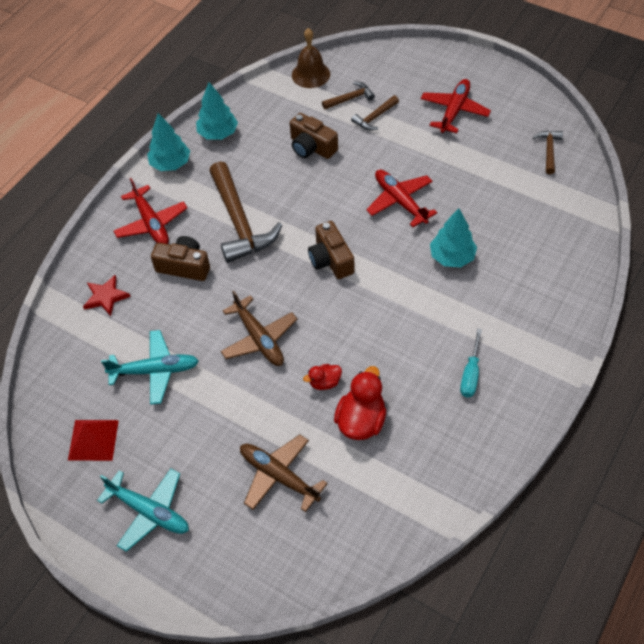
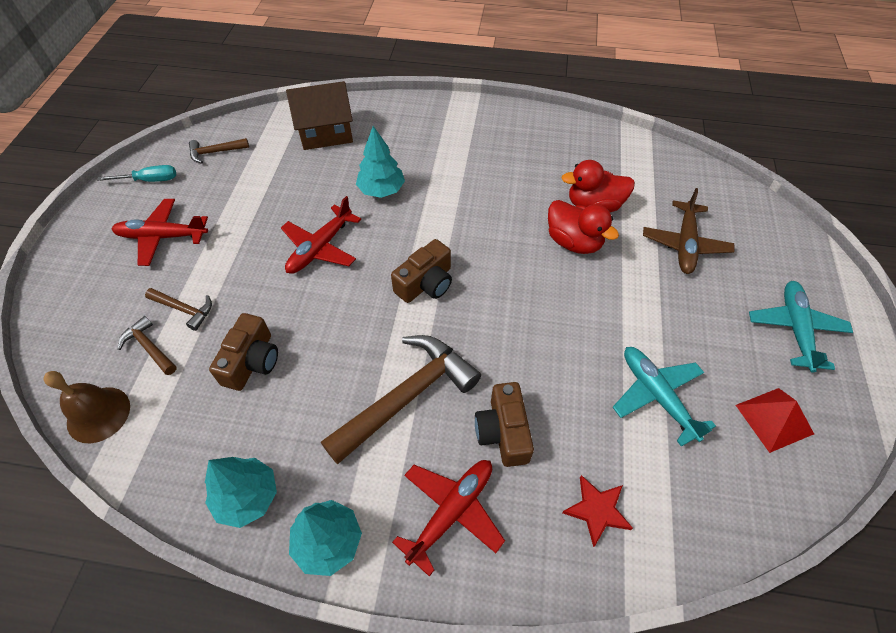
camera: 115 degrees left, 0 degrees up
(259, 338) = (558, 312): brown plane -> none
(324, 382) = (573, 242): red duck -> red duck, size x1.84
(470, 374) = (504, 150): turquoise screwdriver -> turquoise screwdriver (150, 180)
(550, 233) = (326, 133): none -> brown house

